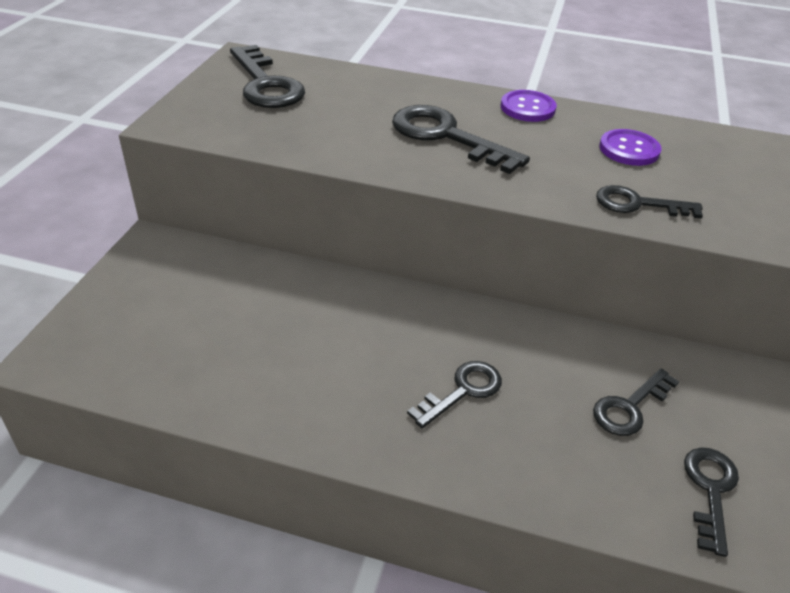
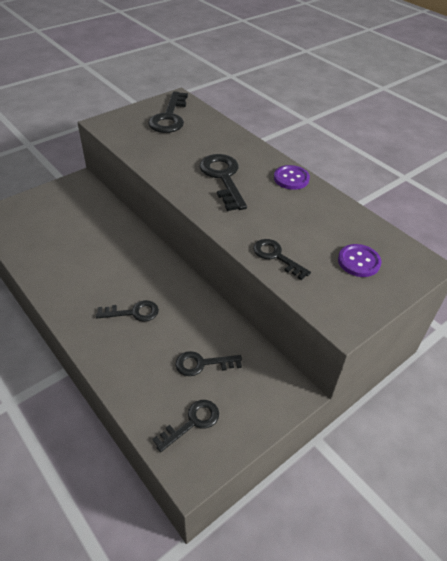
camera: 35 degrees right, 5 degrees up
(629, 149) = (317, 225): purple button -> purple button (358, 261)

